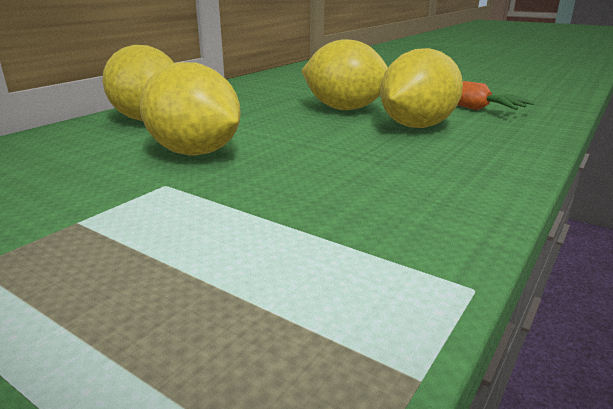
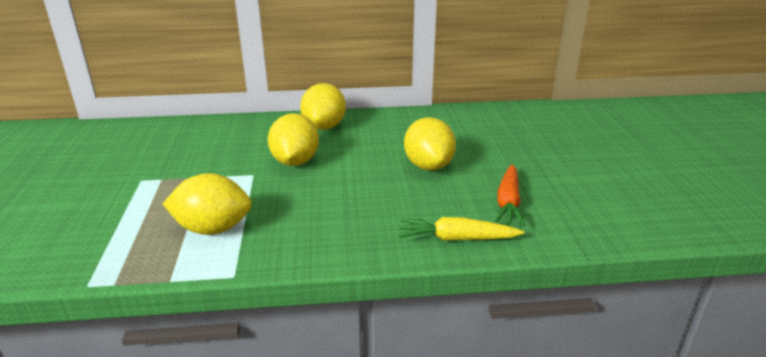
camera: 50 degrees right, 5 degrees up
(416, 126) = (427, 201): yellow lemon -> yellow lemon (213, 229)
(512, 135) = (456, 238): none -> yellow carrot

